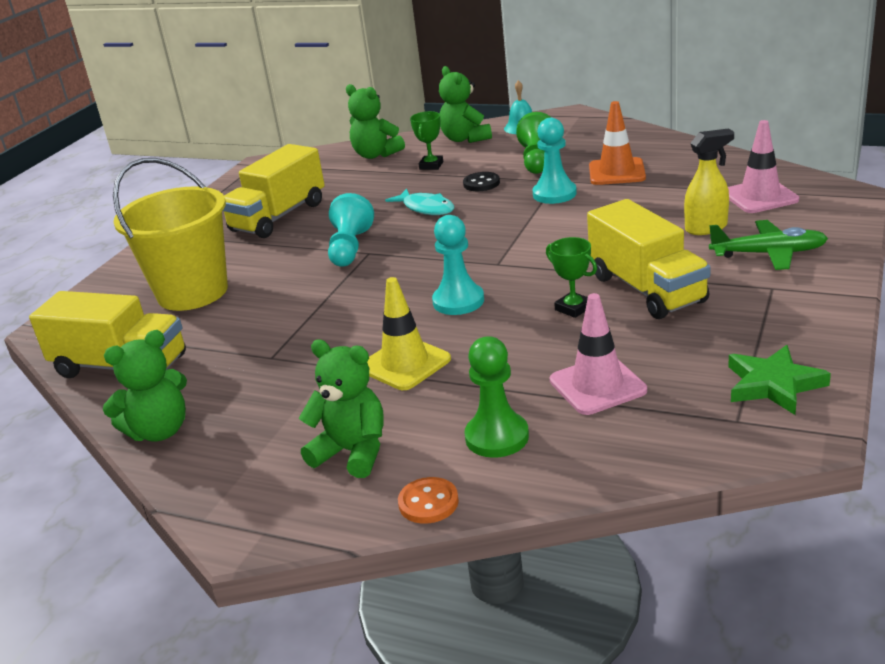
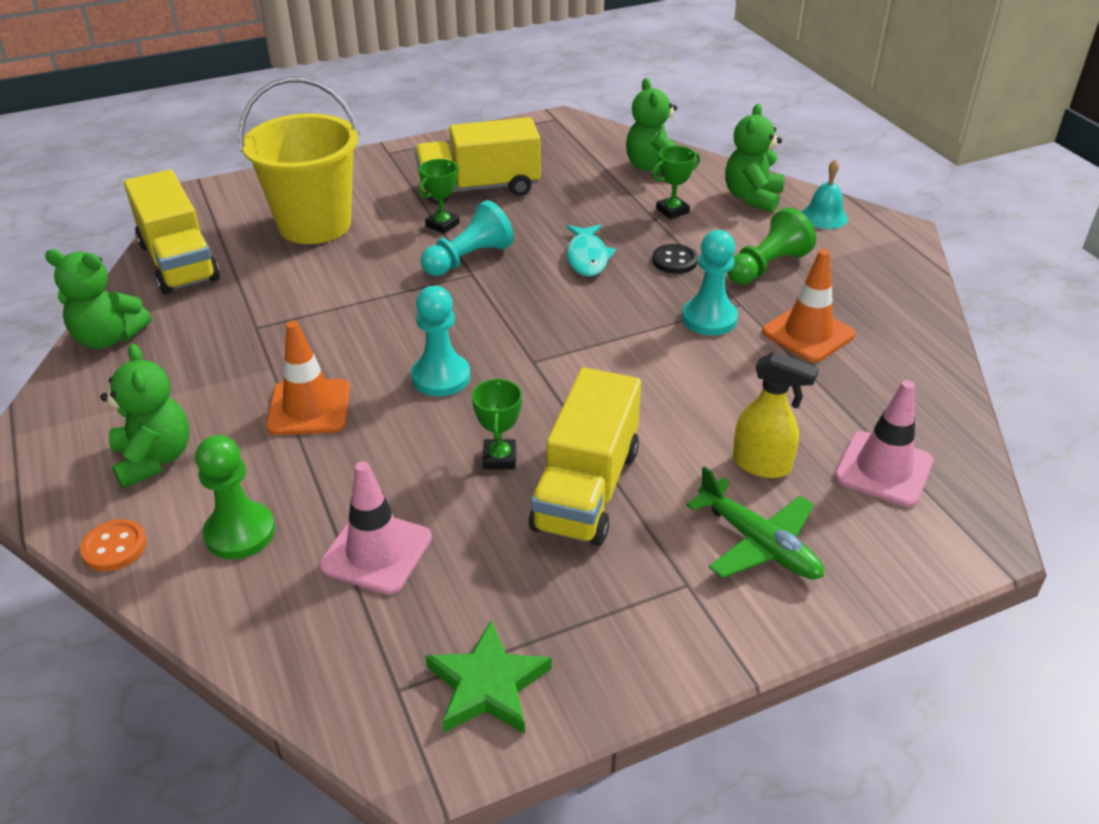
camera: 40 degrees right, 10 degrees up
(293, 244) = (442, 225): none -> green trophy
(405, 364) = (309, 407): yellow traffic cone -> orange traffic cone

